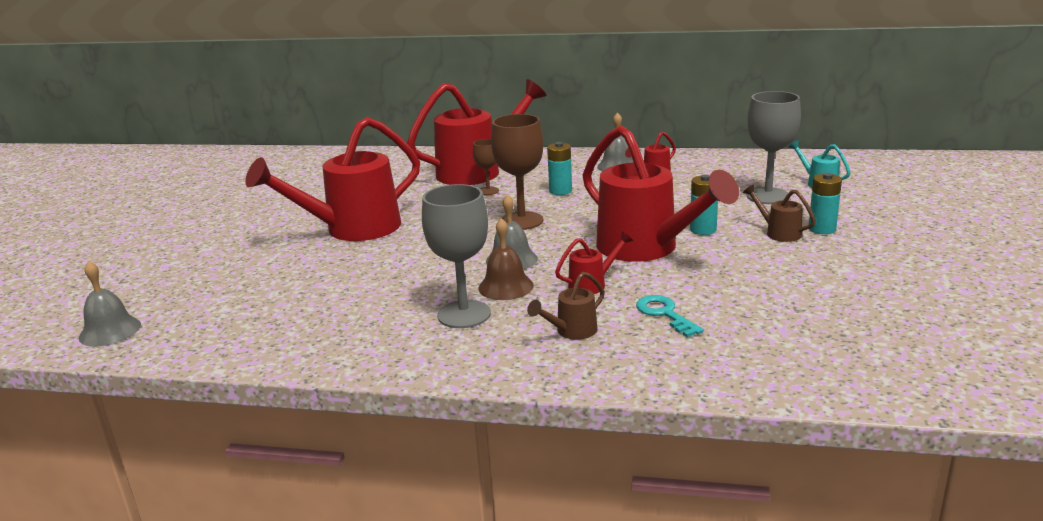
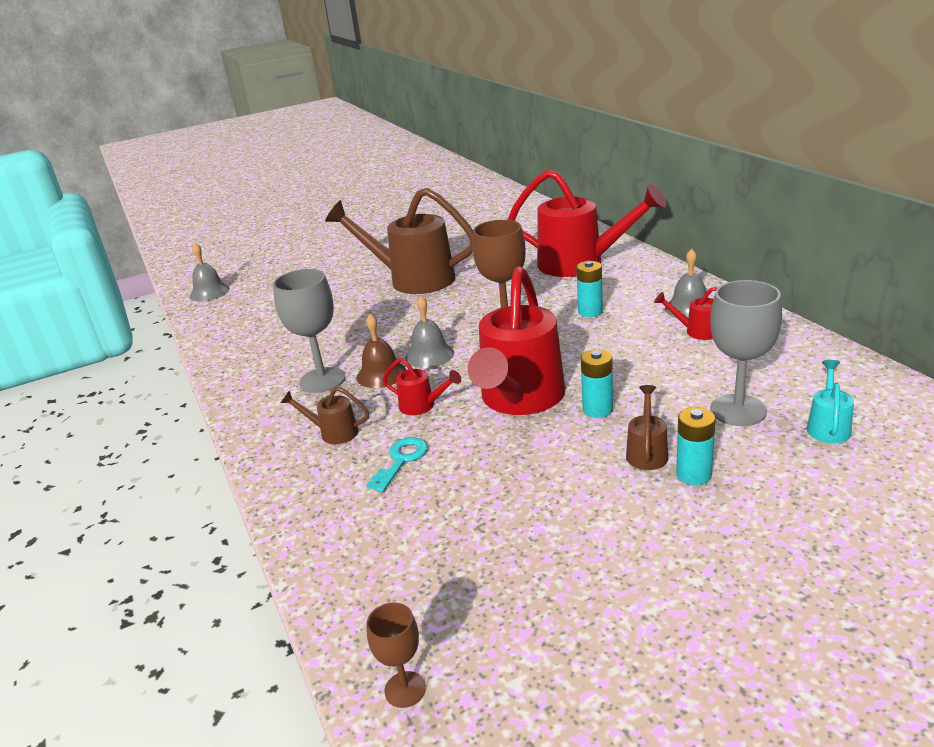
camera: 55 degrees right, 5 degrees up
(353, 229) = (413, 279): red watering can -> brown watering can
(488, 191) = (546, 286): brown goblet -> brown goblet (405, 689)

